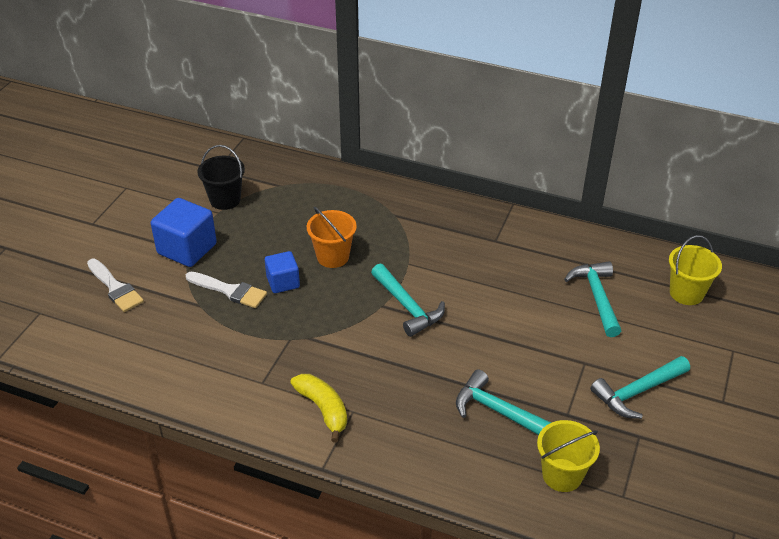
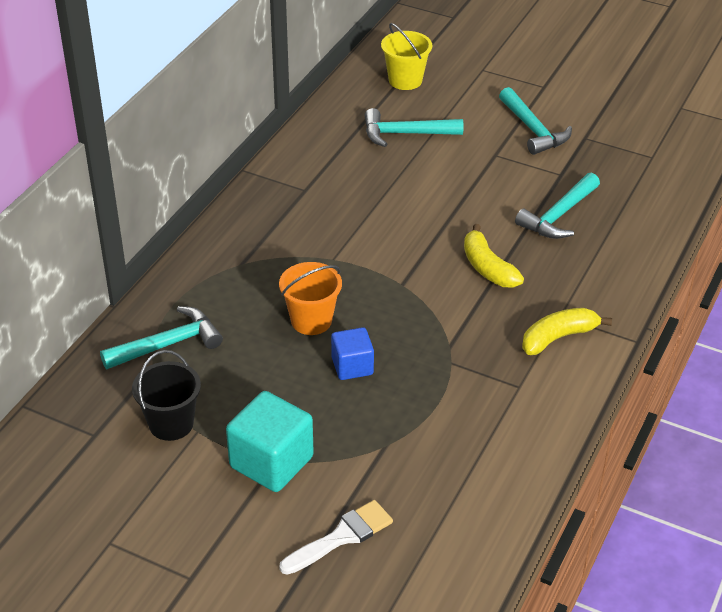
camera: 85 degrees left, 0 degrees up
(187, 249) = (271, 462): blue cube -> turquoise cube
(230, 291) = (362, 416): white brush -> none
(407, 306) = (406, 265): turquoise hammer -> turquoise hammer (168, 344)
(412, 359) = (487, 267): none -> yellow banana
(562, 475) = (632, 187): yellow bucket -> none

